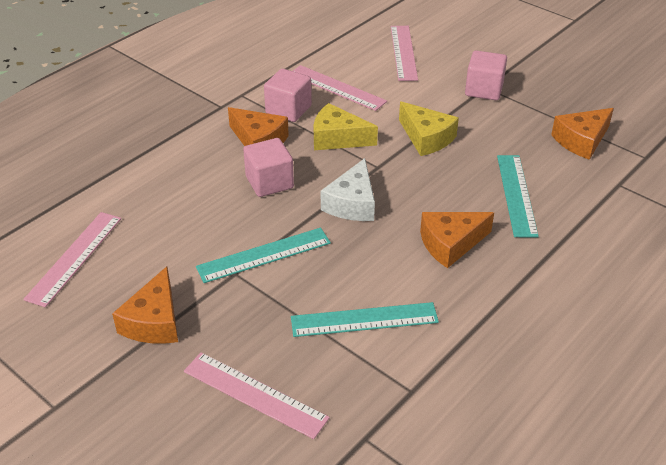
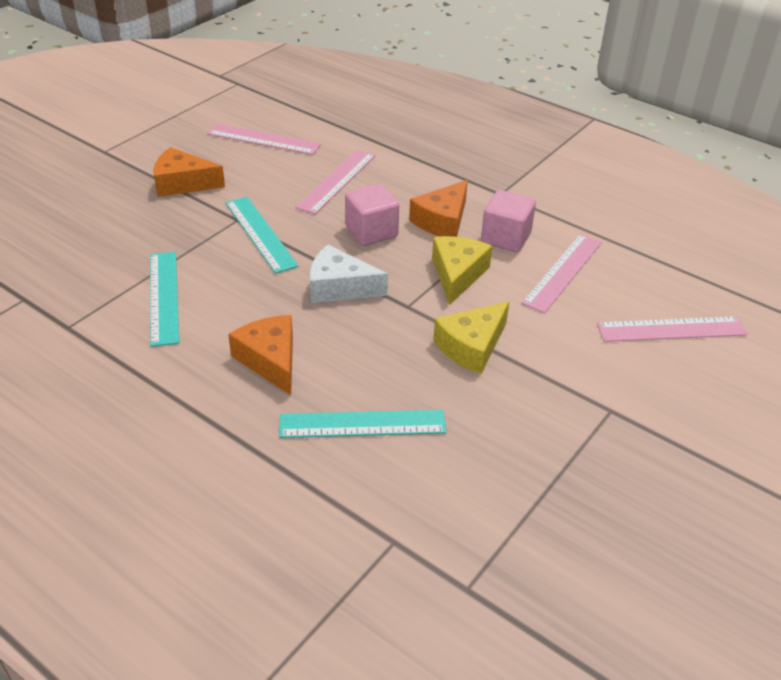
camera: 85 degrees right, 0 degrees up
(255, 394) = (89, 238): pink ruler -> pink ruler (337, 181)
(484, 90) = (602, 407): pink cube -> none
(581, 140) = (496, 509): orange cheese -> none

